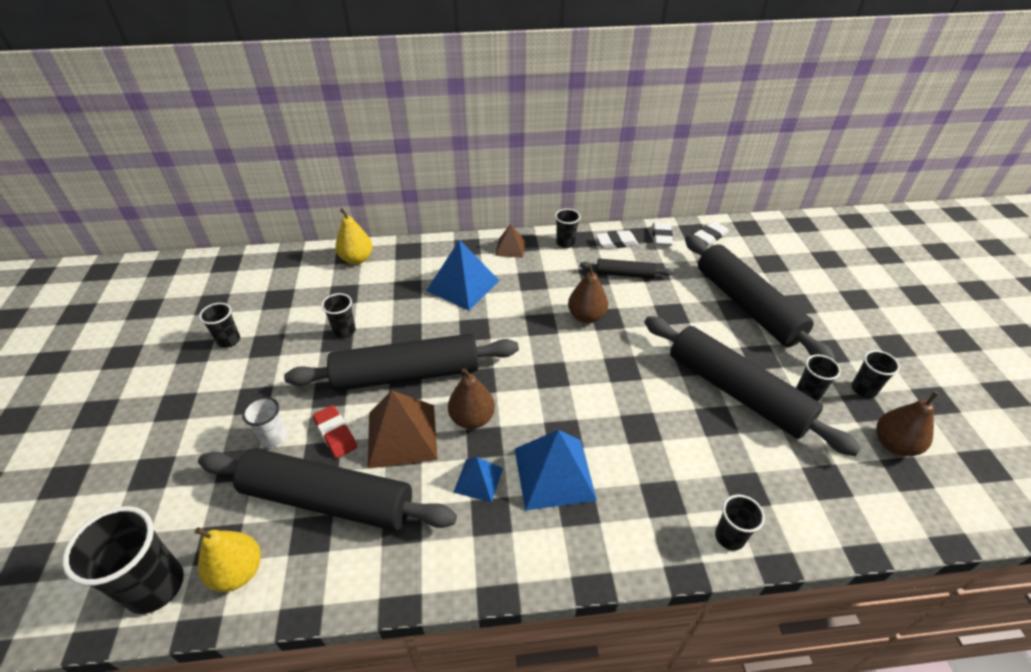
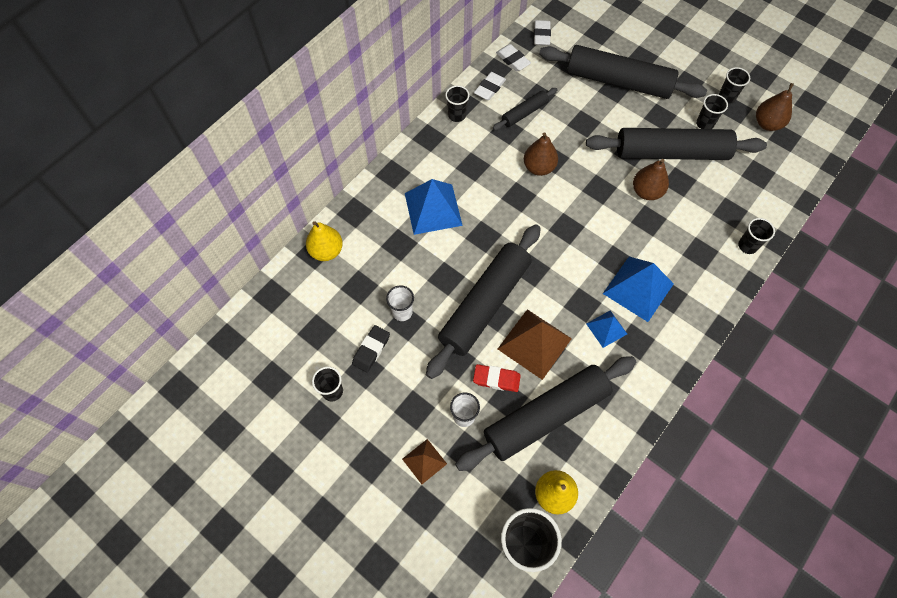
camera: 45 degrees left, 20 degrees up
(289, 337) = (371, 350): none -> black eraser
(344, 331) = (402, 312): black cup -> white cup
(472, 418) = (559, 297): brown pear -> brown pear (646, 192)
(510, 248) = (425, 150): brown pyramid -> brown pyramid (424, 461)

